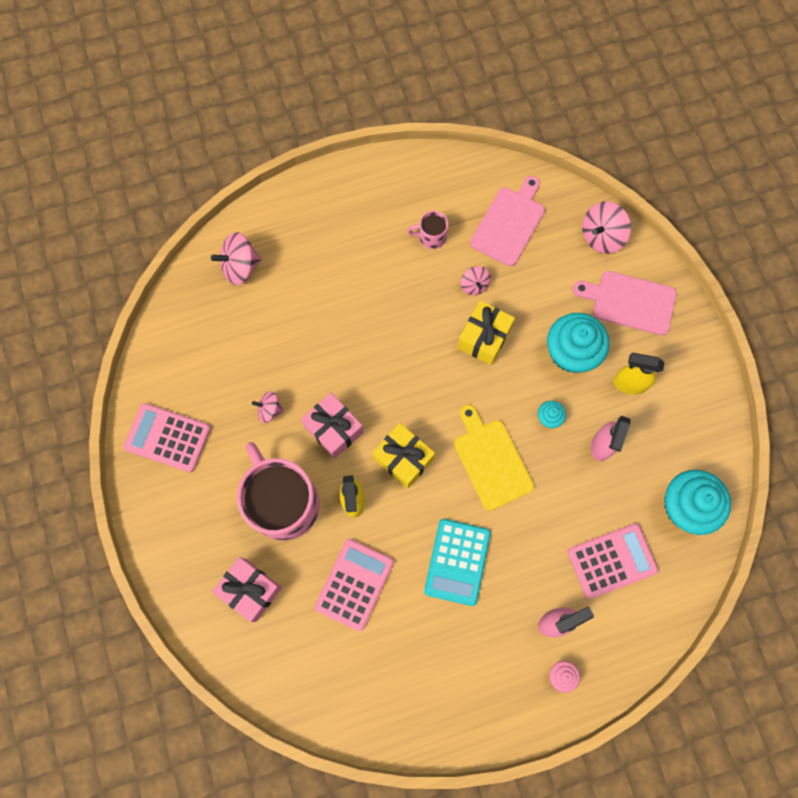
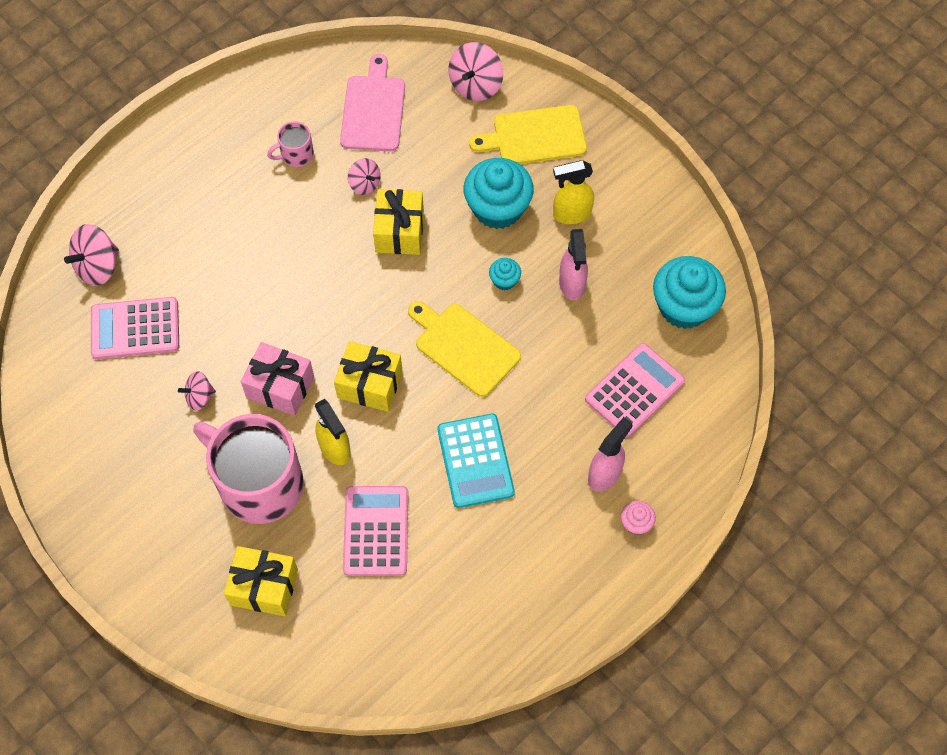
camera: 25 degrees left, 10 degrees down
(168, 438) = (96, 473): pink calculator -> pink calculator (135, 329)
(250, 590) = (264, 587): pink gift -> yellow gift
(630, 302) = (535, 136): pink cutting board -> yellow cutting board

